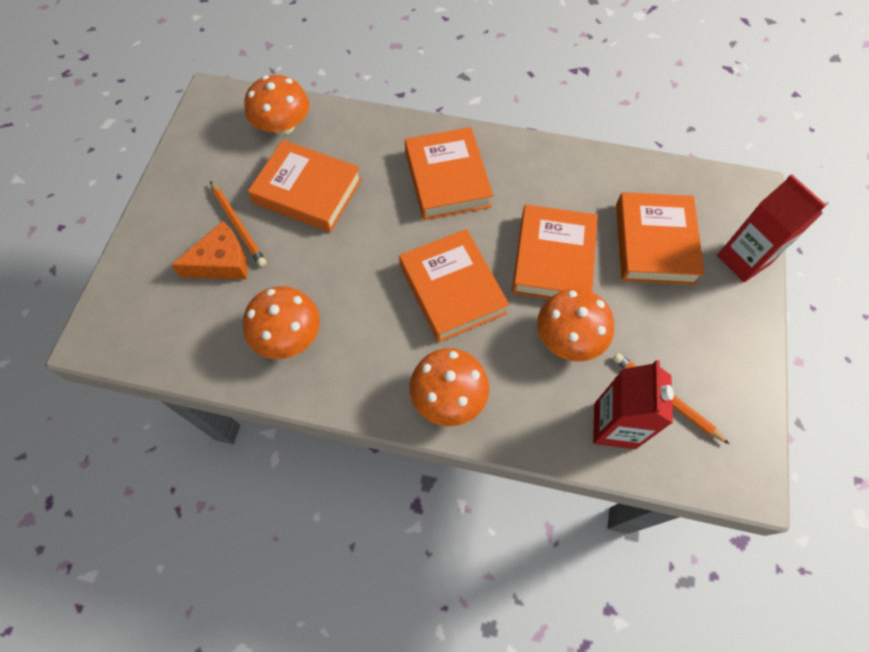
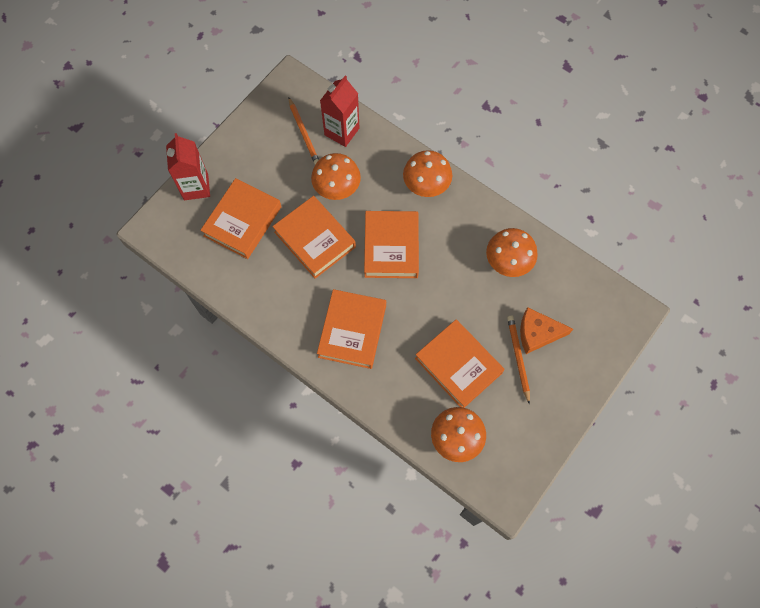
camera: 155 degrees left, 5 degrees up
(553, 259) = (315, 239): orange book -> orange book turned 75 degrees counterclockwise

